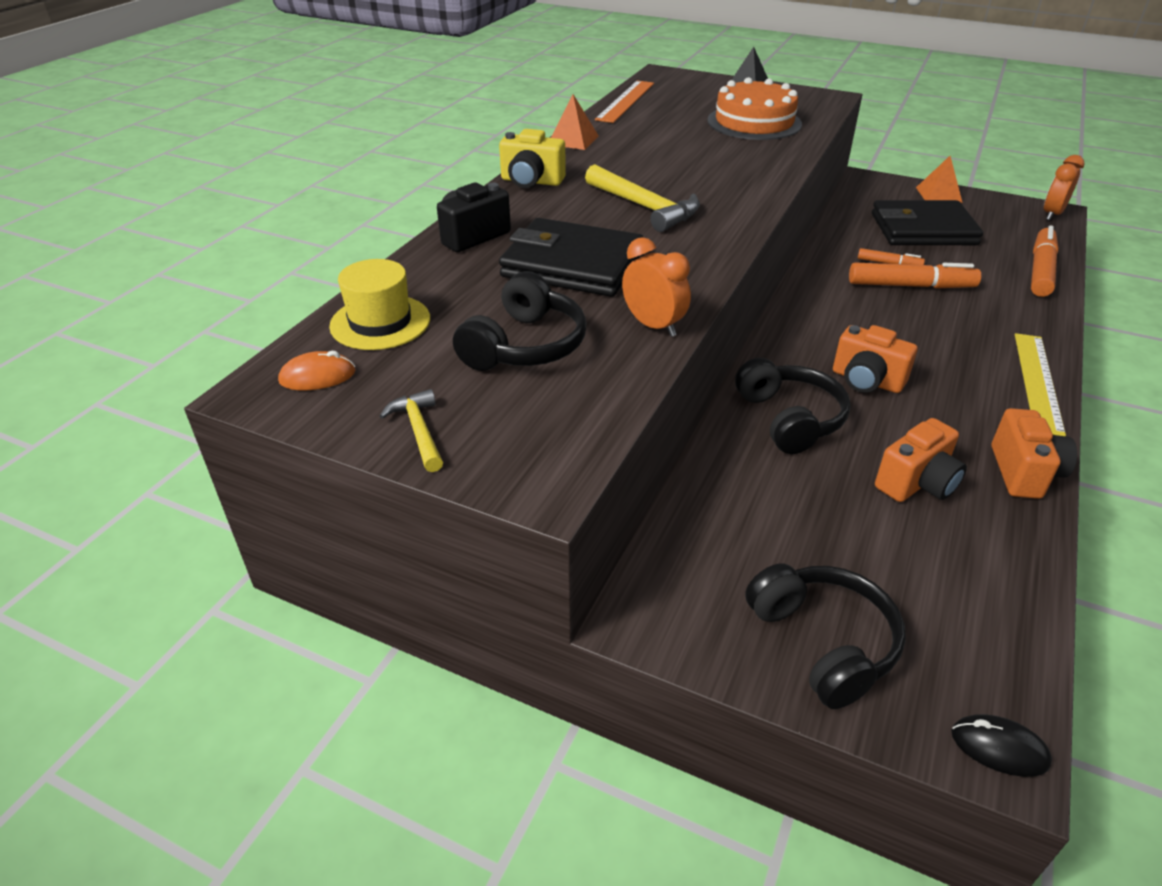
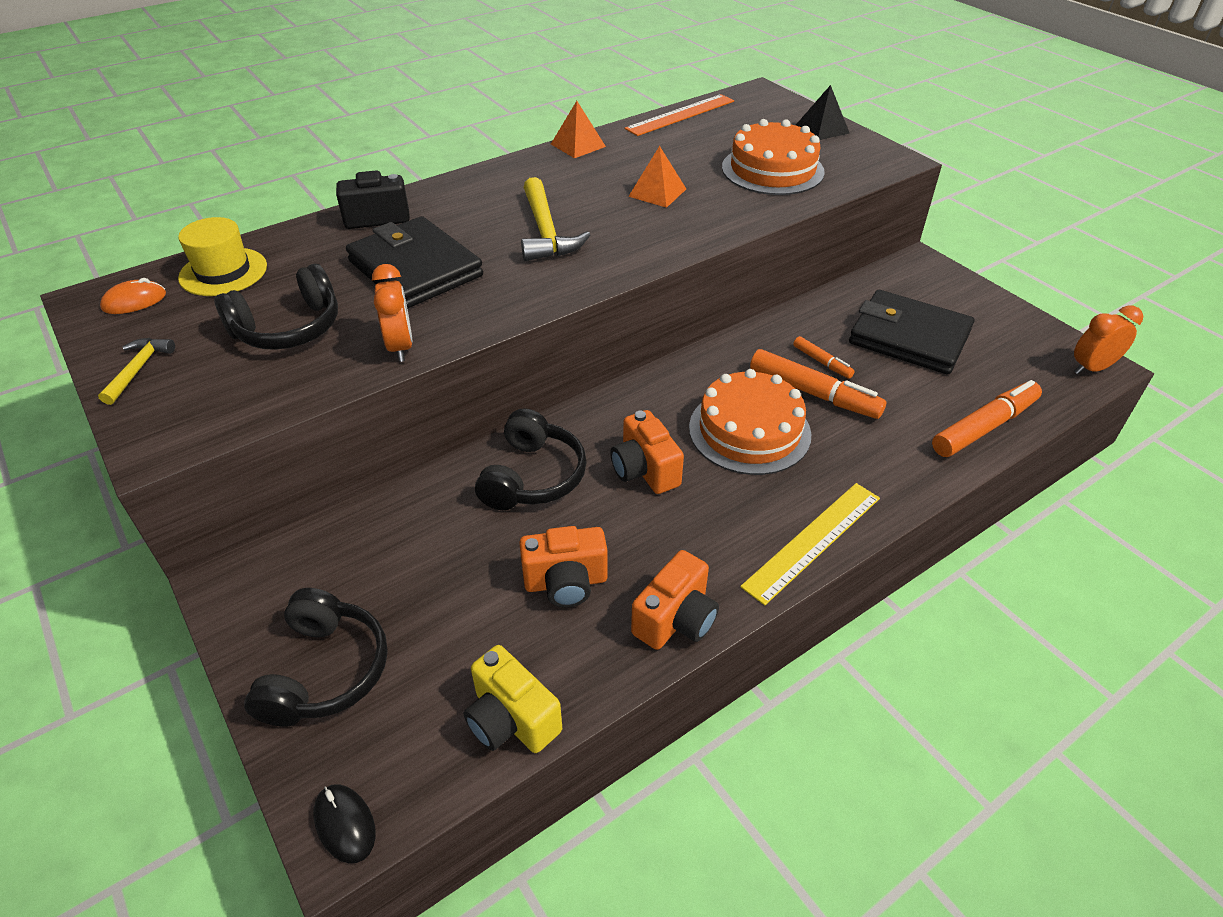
camera: 30 degrees right, 5 degrees up
(317, 376) = (134, 301): orange mouse -> orange mouse turned 45 degrees counterclockwise
(531, 181) = (488, 178): yellow camera -> yellow camera (511, 719)
(902, 326) = (749, 431): none -> orange cake
(938, 194) = (981, 303): orange pyramid -> orange pyramid (657, 192)

